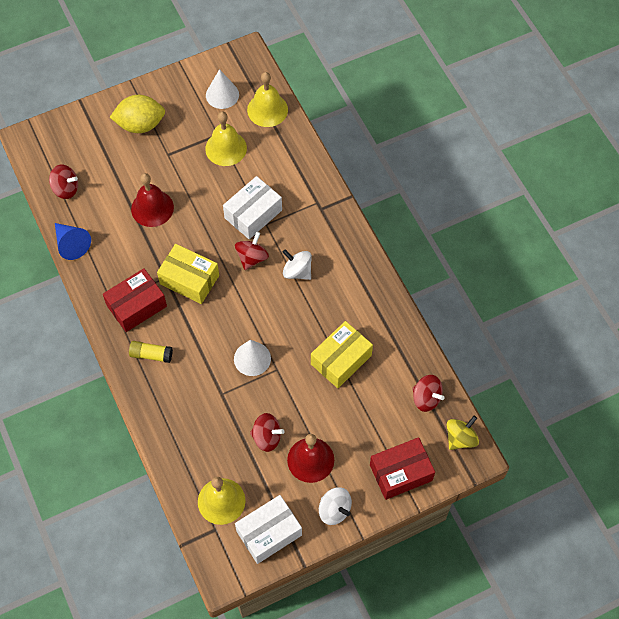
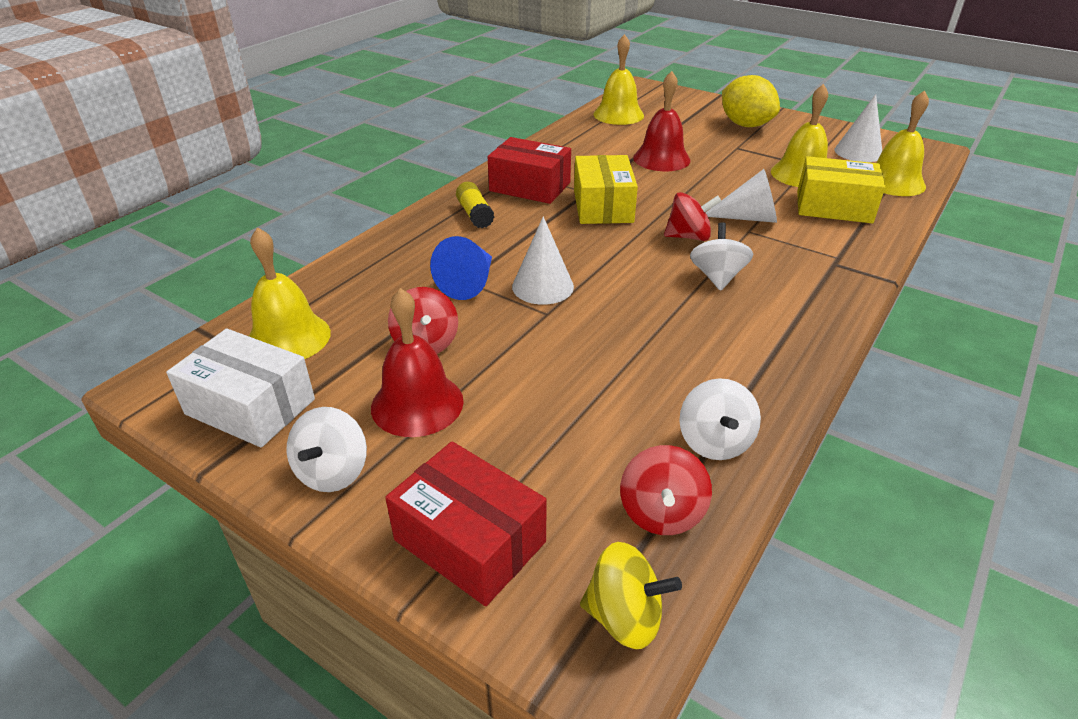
camera: 60 degrees right, 25 degrees down
(66, 189) = (618, 115): red spinning top -> yellow bell
(71, 244) = (561, 134): blue cone -> blue cone (469, 283)
(253, 214) = (748, 218): white box -> white cone
(341, 360) = (626, 370): yellow box -> yellow box (833, 207)
(403, 355) = (714, 442): none -> white spinning top

